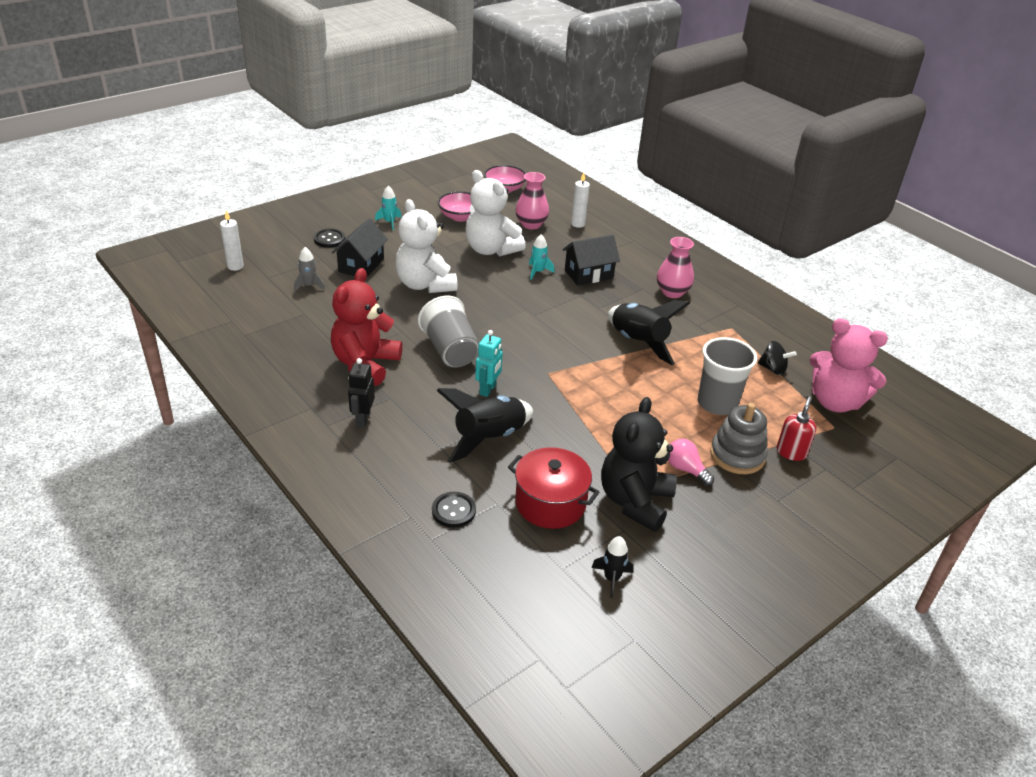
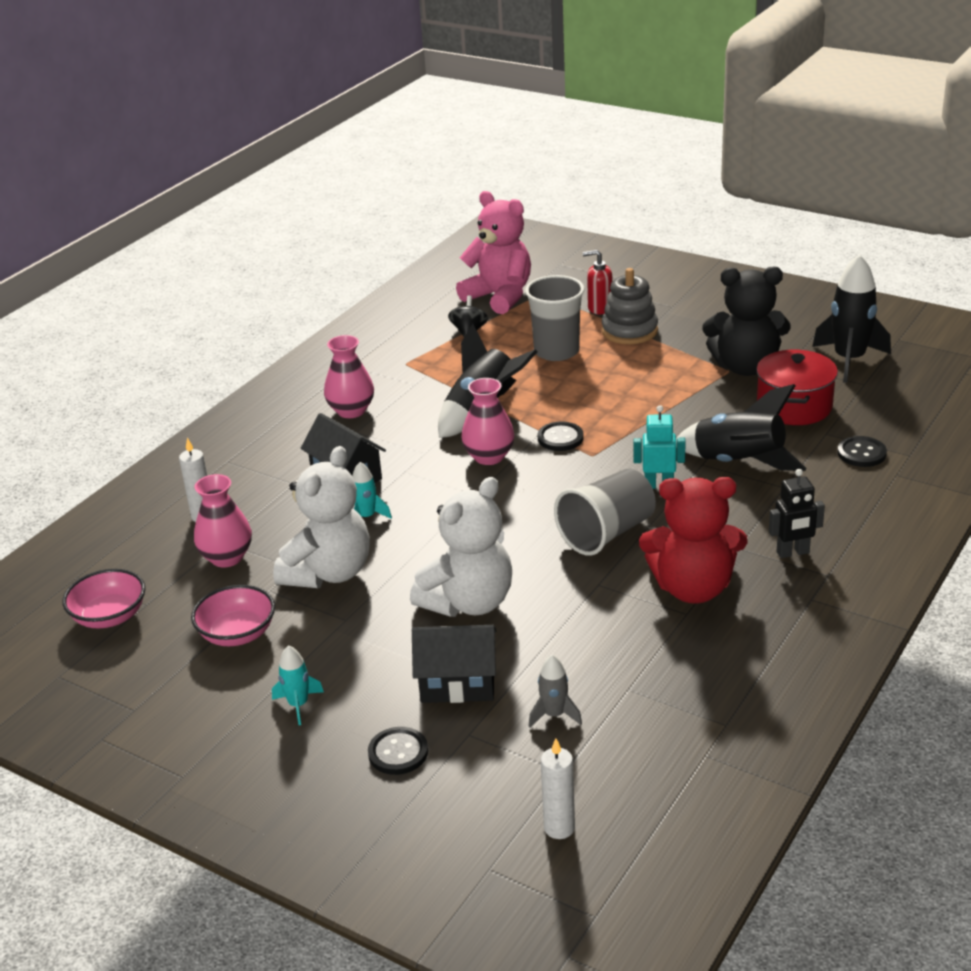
camera: 105 degrees left, 5 degrees down
(576, 330) = (489, 457): none -> pink vase
(580, 366) = (560, 438): none -> black button
(612, 578) = (849, 360): black rocket -> black rocket, size x1.98
(685, 469) = (675, 351): pink light bulb -> none
(835, 402) = (499, 297): pink teddy bear -> pink teddy bear turned 60 degrees counterclockwise

